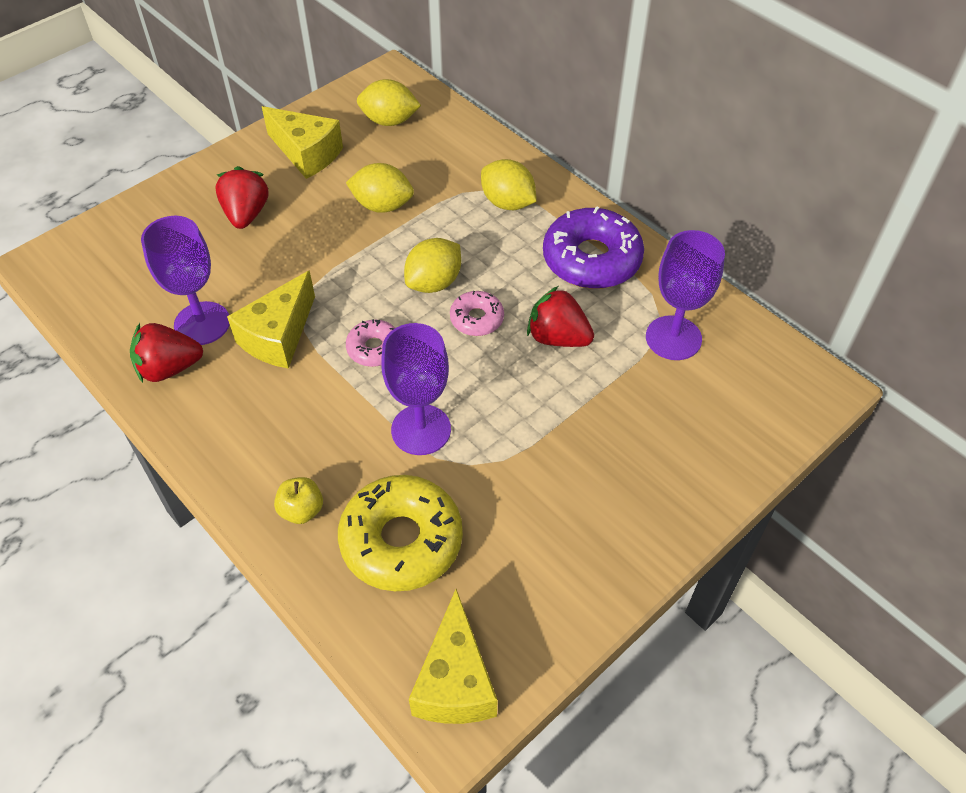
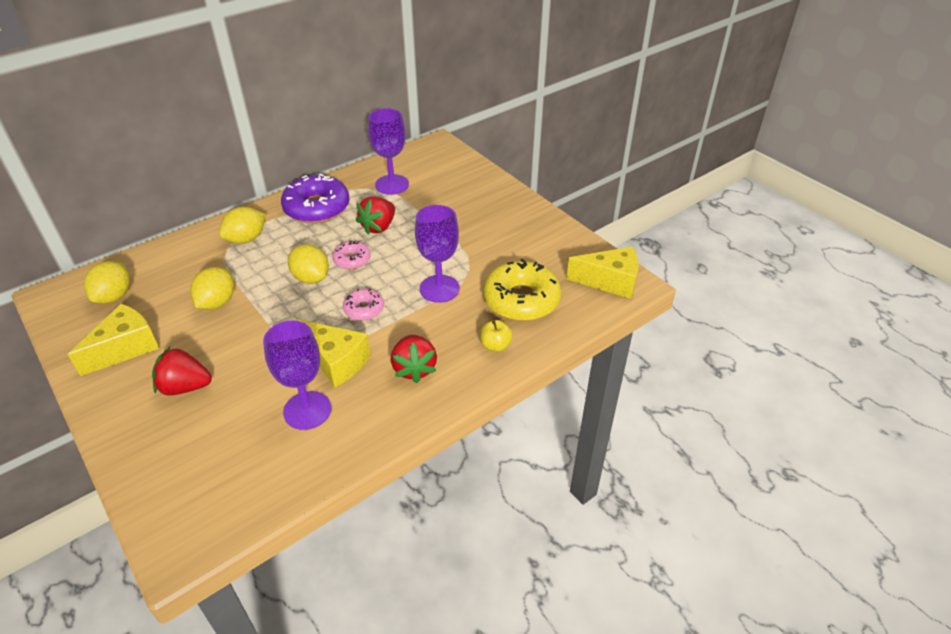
camera: 85 degrees left, 10 degrees down
(169, 368) = (350, 429): red strawberry -> red strawberry (414, 368)

